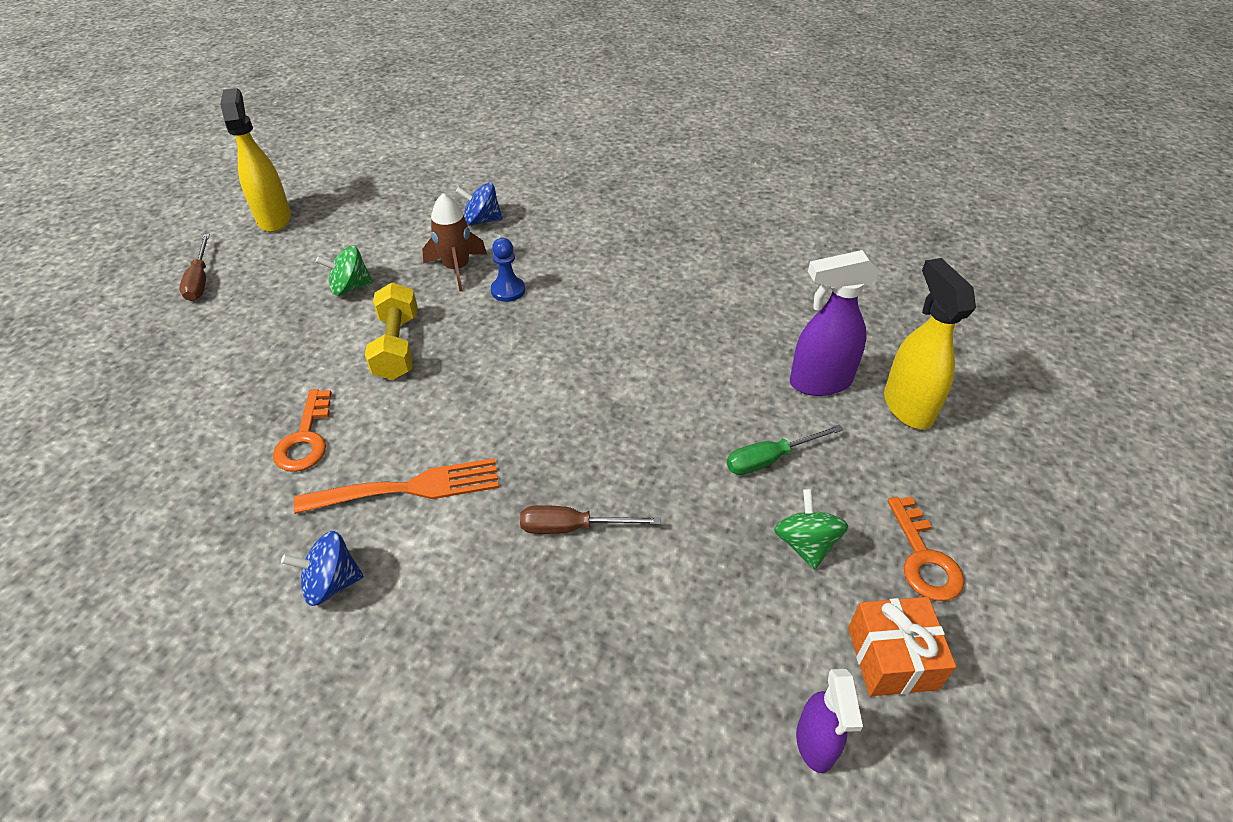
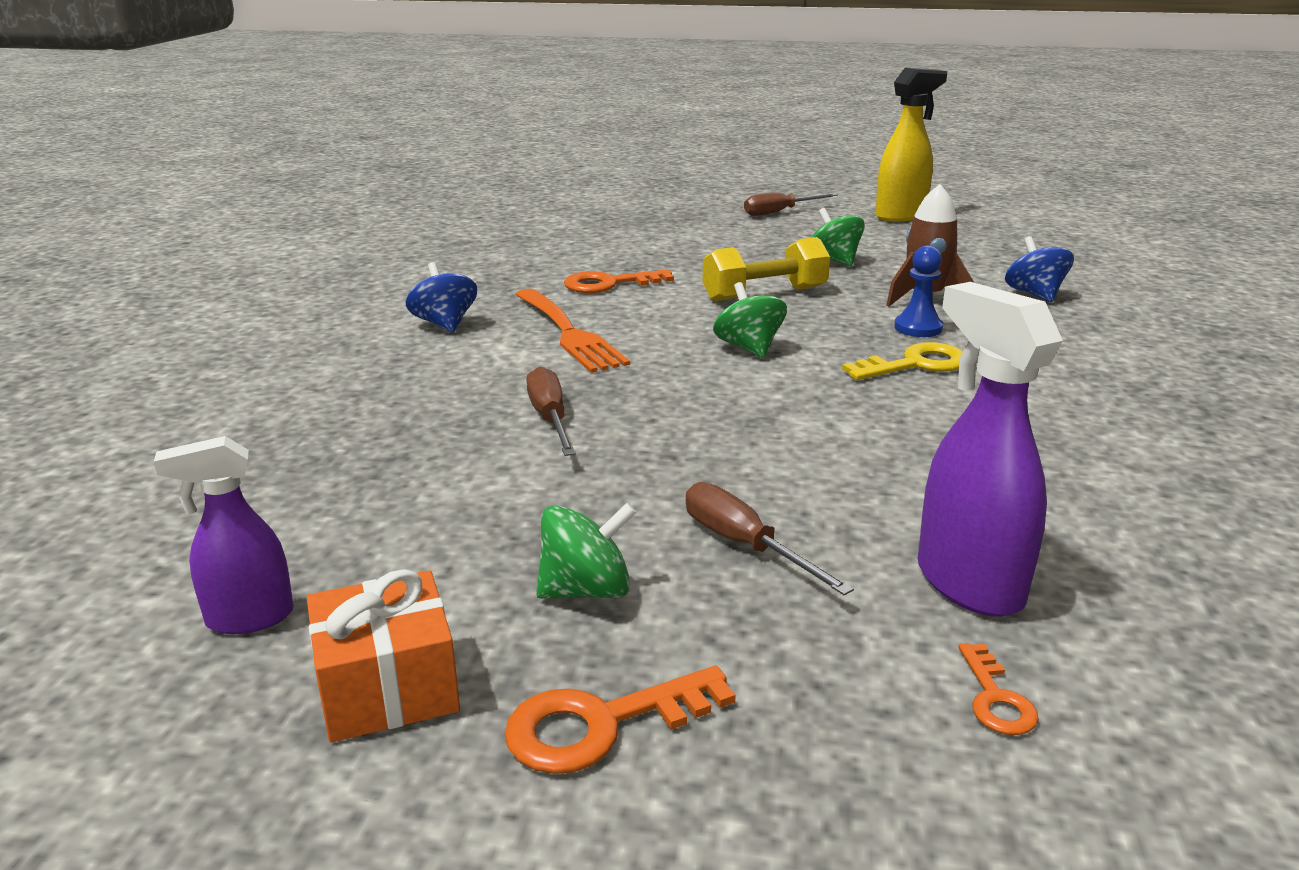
camera: 75 degrees right, 20 degrees down
(498, 384) = (749, 348): none -> green spinning top
(565, 312) = (915, 364): none -> yellow key
(770, 459) = (745, 545): green screwdriver -> brown screwdriver
(907, 406) = (995, 698): yellow spray bottle -> orange key

